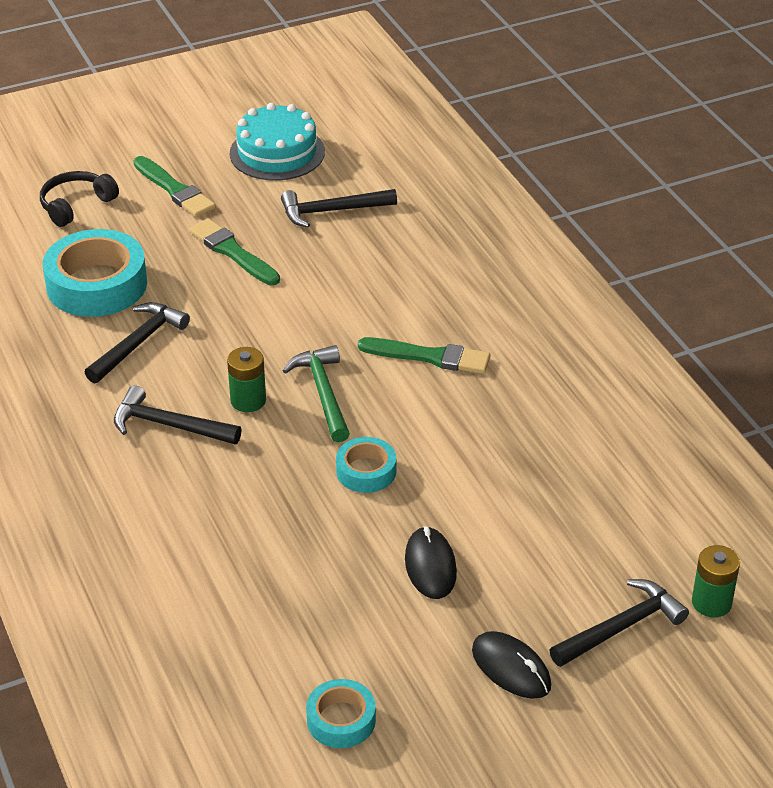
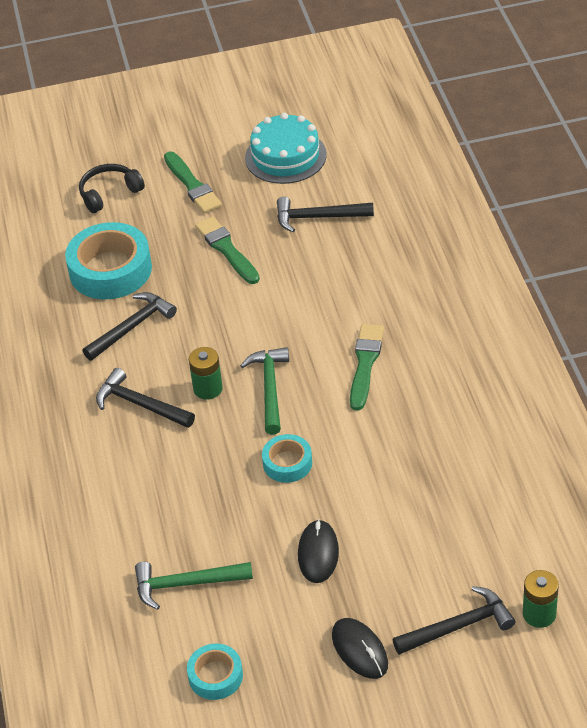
camera: 15 degrees right, 5 degrees up
(277, 619) = (186, 584): none -> green hammer
(429, 357) = (365, 364): green brush -> green brush turned 105 degrees counterclockwise

